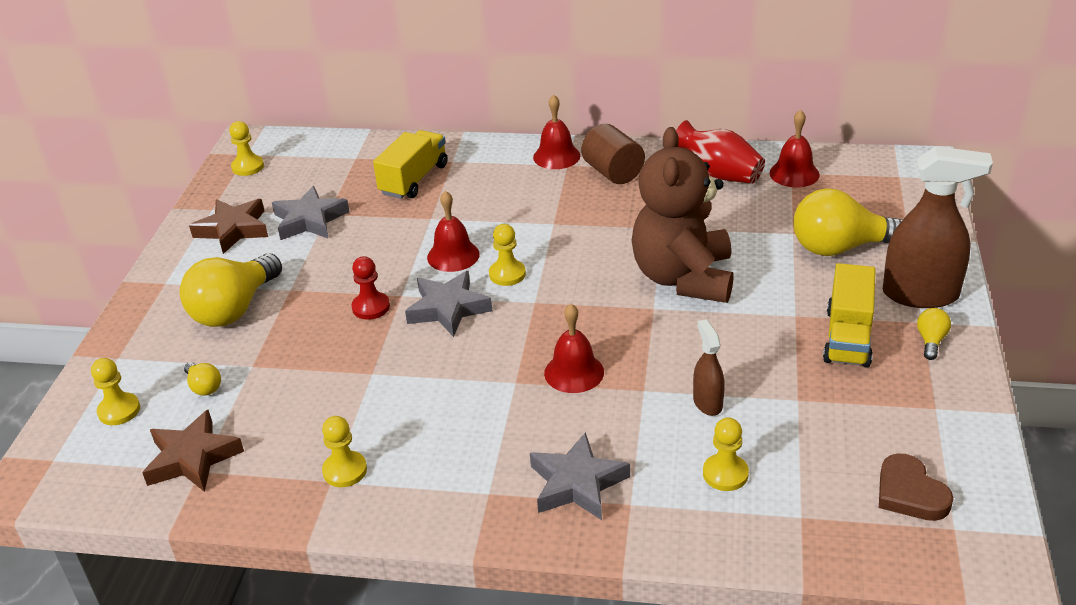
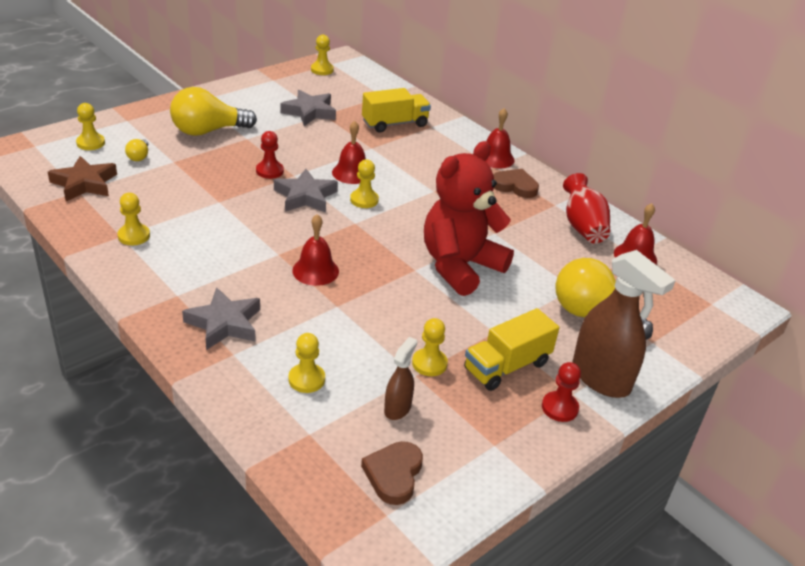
camera: 35 degrees right, 0 degrees up
(233, 230) = (267, 95): brown star -> none
(613, 172) = (515, 186): brown cylinder -> brown heart
(683, 278) = (460, 266): brown teddy bear -> red teddy bear
(707, 403) = (360, 338): brown spray bottle -> brown spray bottle (397, 408)
(792, 381) = (429, 363): none -> yellow pawn
(931, 341) = (559, 408): yellow light bulb -> red pawn

